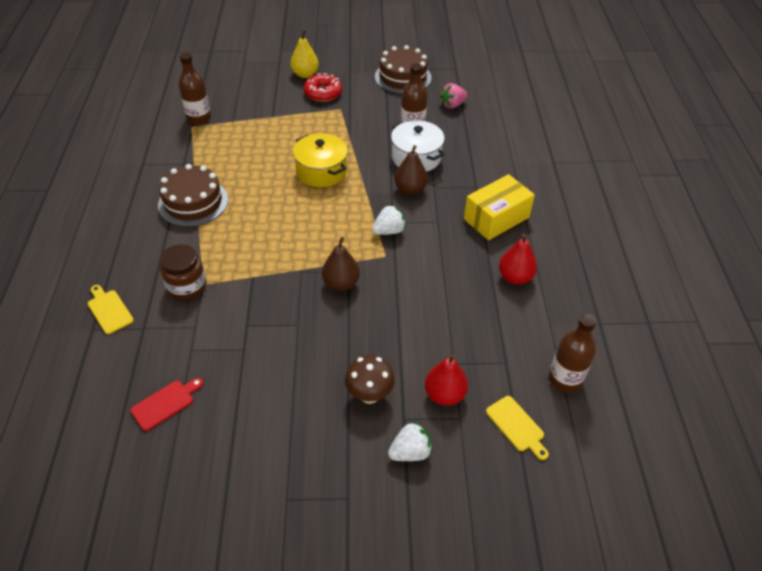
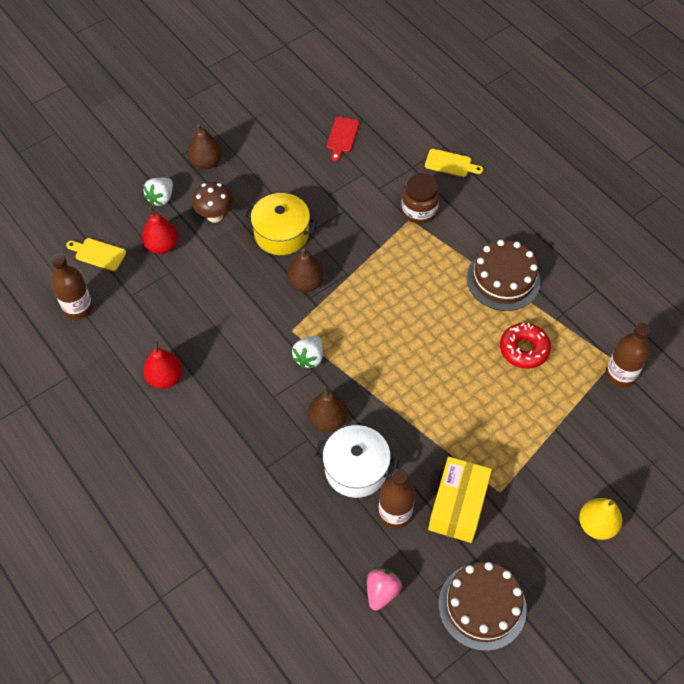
camera: 145 degrees right, 10 degrees up
(321, 171) = (431, 387): yellow pot -> yellow pot (281, 234)
(323, 93) = (543, 505): red donut -> red donut (524, 349)
(329, 467) = (206, 162): none -> brown pear
(496, 218) = (220, 437): yellow box -> yellow box (458, 506)

